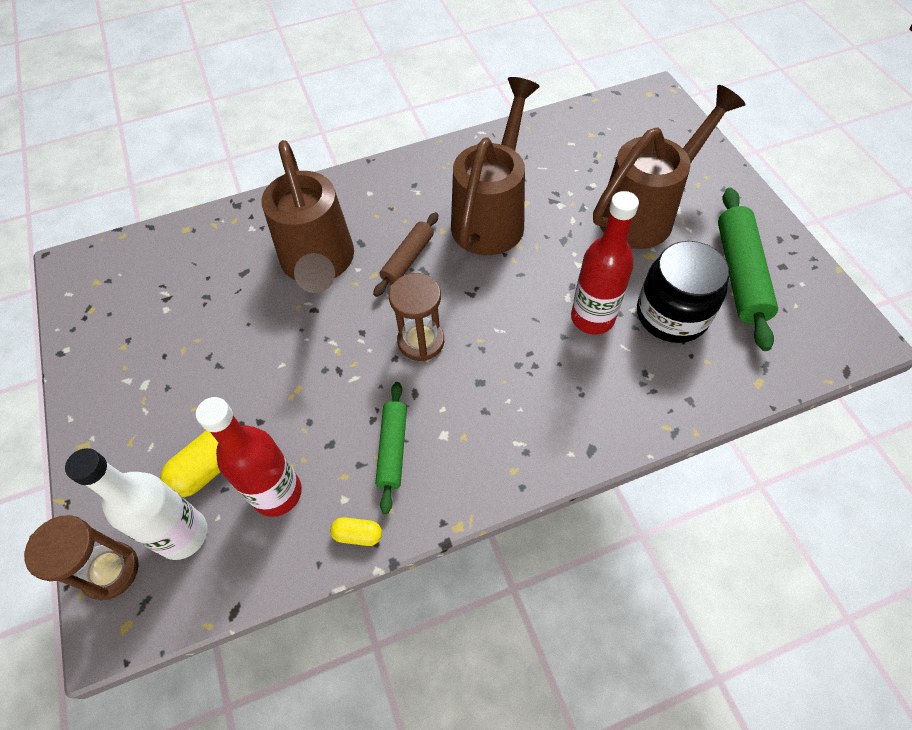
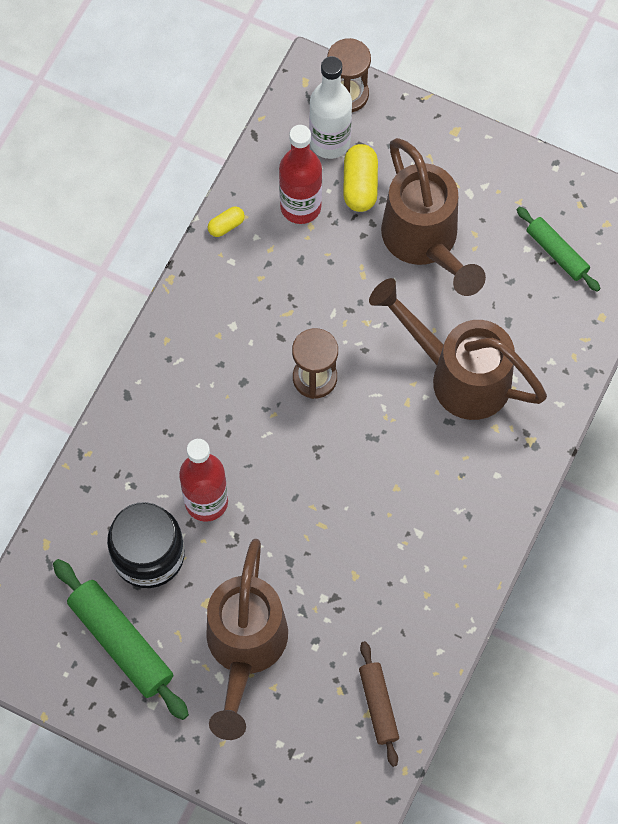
camera: 135 degrees right, 10 degrees up
(392, 449) = (257, 289): green rolling pin -> green rolling pin (557, 253)
(407, 259) = (395, 437): brown rolling pin -> brown rolling pin (378, 705)
(492, 215) = (370, 537): brown watering can -> brown watering can (425, 243)

